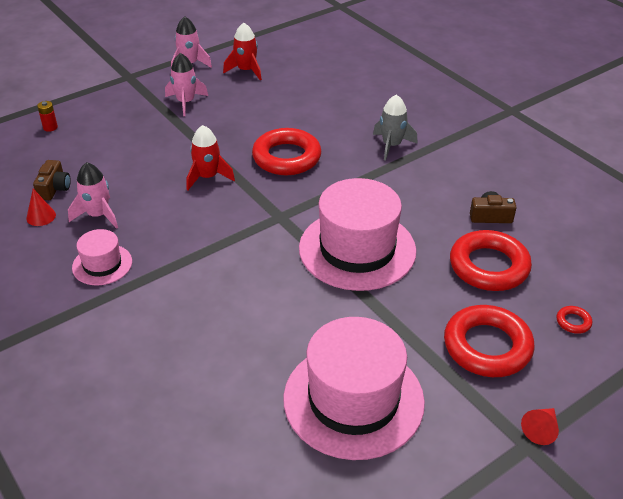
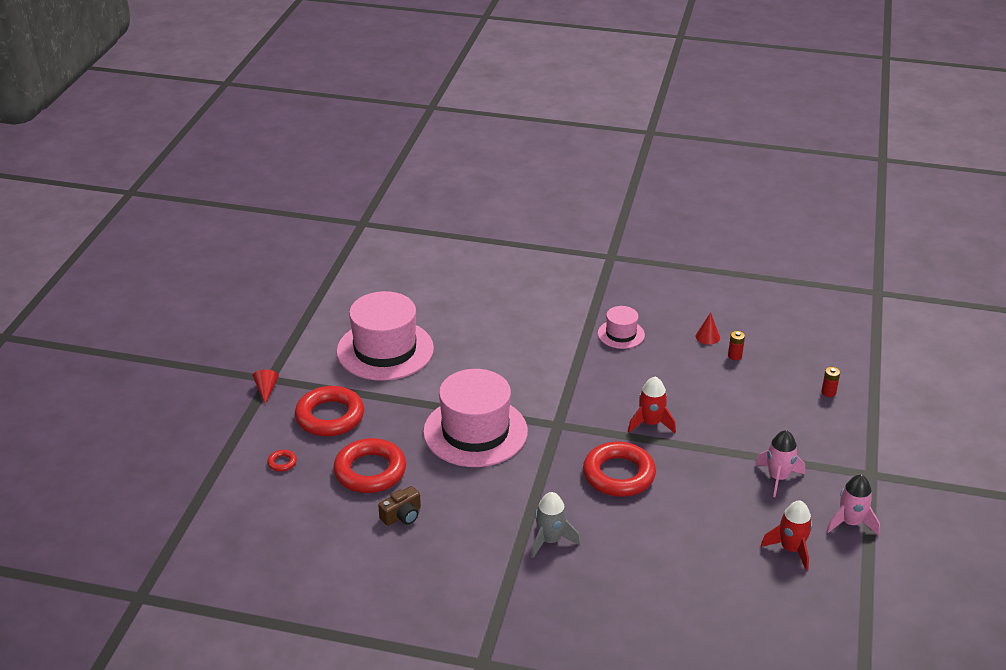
camera: 140 degrees right, 5 degrees down
(54, 188) = (735, 356): brown camera -> red battery
(98, 215) = (675, 357): pink rocket -> none

